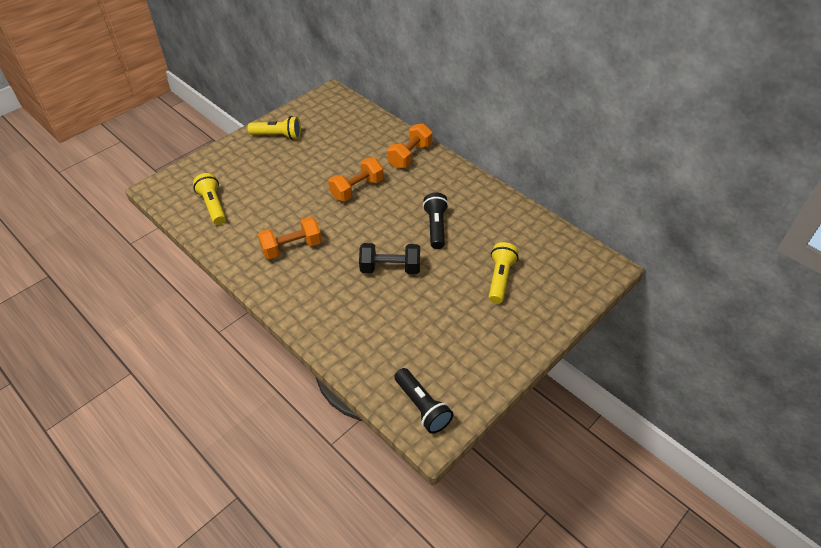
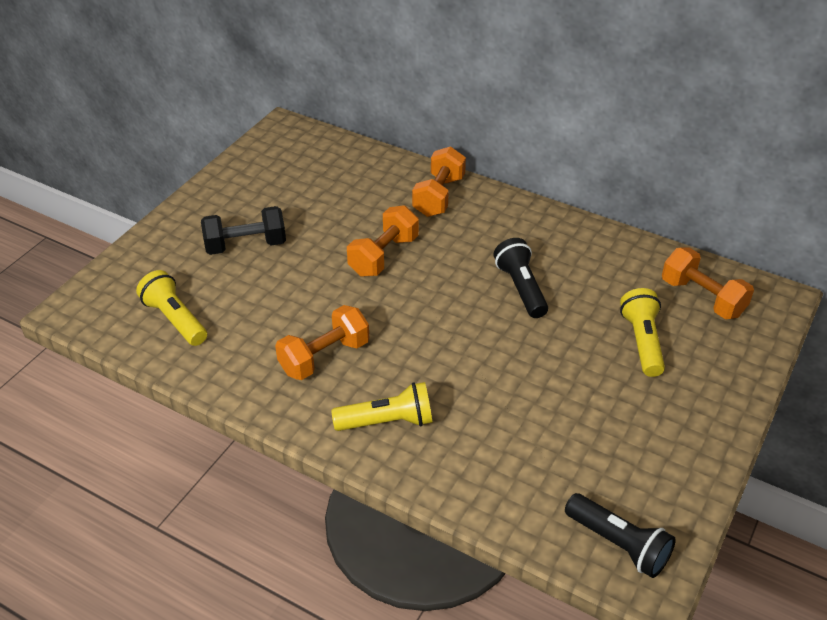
camera: 15 degrees left, 5 degrees down
(278, 136) = (230, 200): yellow flashlight -> yellow flashlight (387, 422)
(390, 268) = (483, 358): black dumbbell -> black dumbbell (246, 245)
(555, 257) = (702, 298): none -> orange dumbbell

